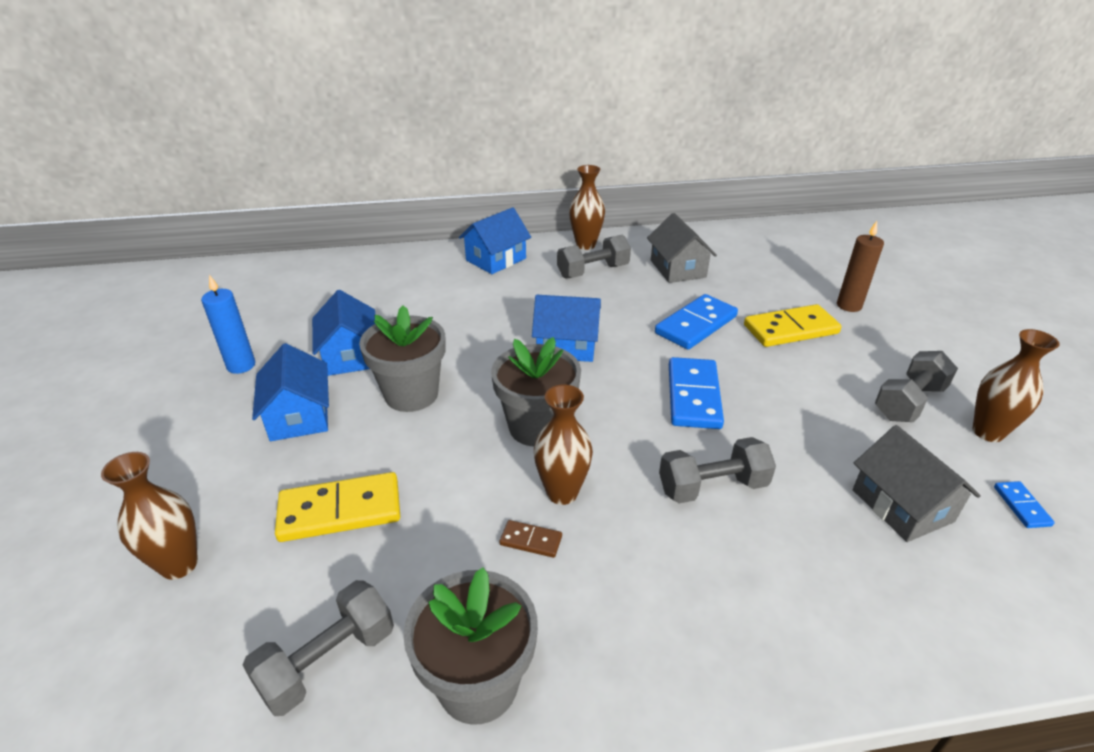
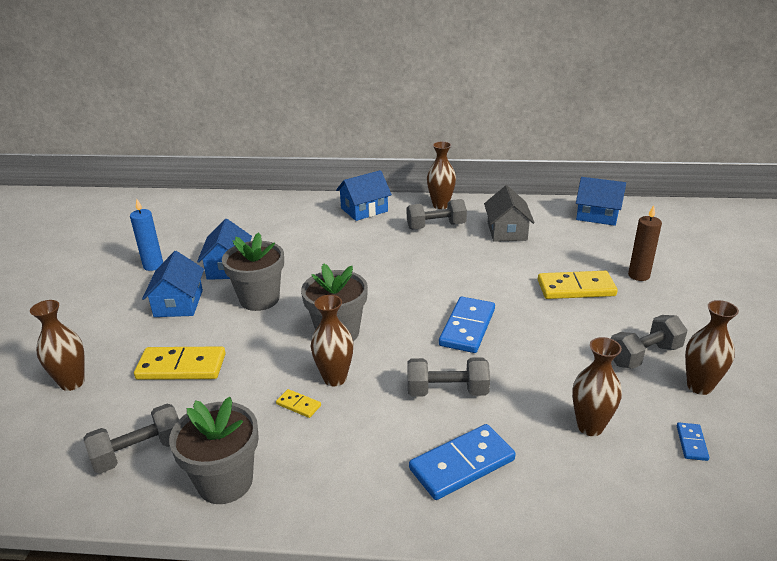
camera: 15 degrees right, 5 degrees down
(531, 540) = (298, 405): brown domino -> yellow domino
(566, 346) = (387, 279): blue house -> blue house (597, 215)
(696, 325) = (498, 276): blue domino -> blue domino (462, 464)
(902, 505) = (590, 427): grey house -> brown vase

